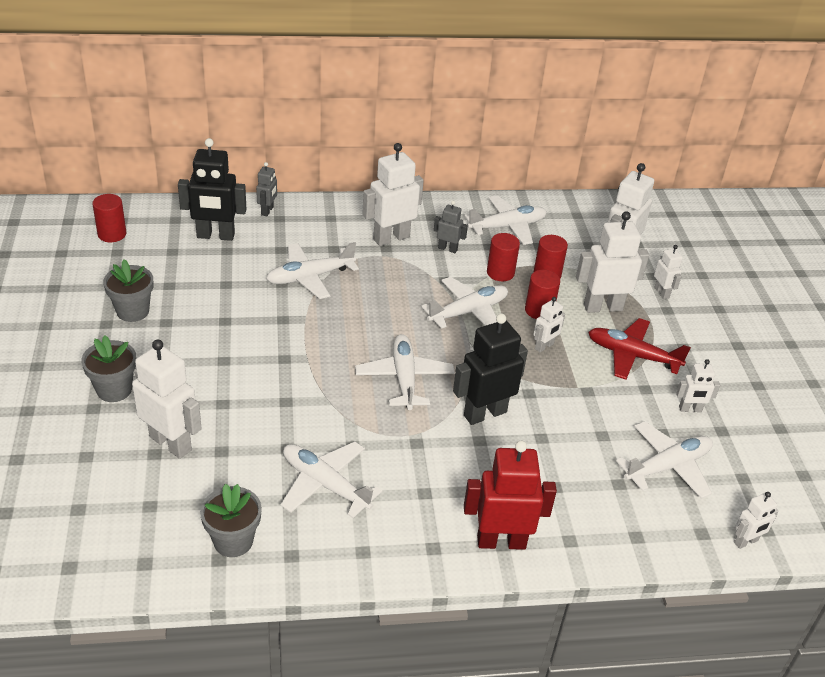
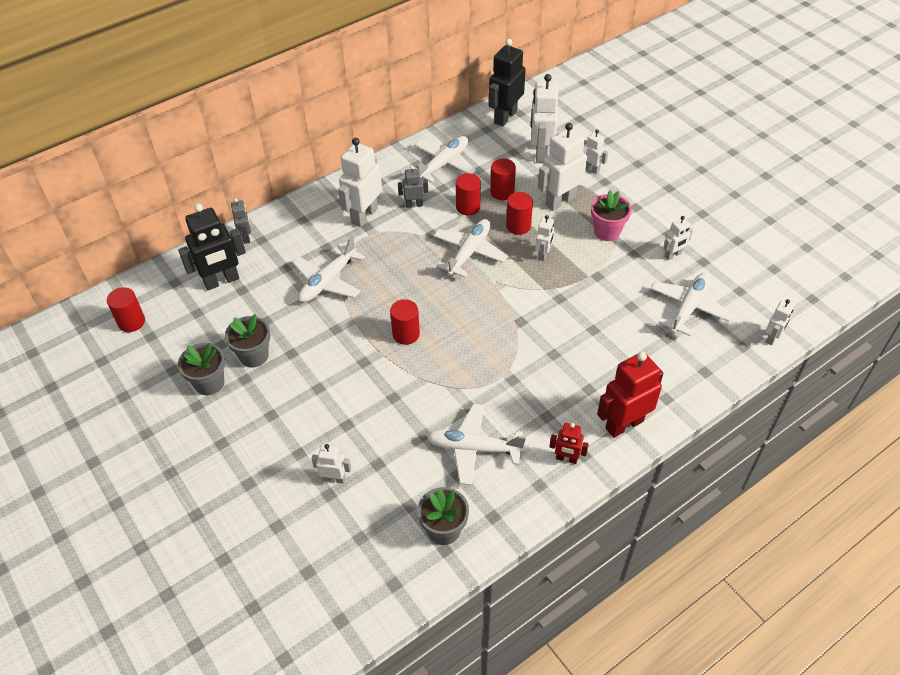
camera: 25 degrees left, 10 degrees up
(114, 390) = (252, 459): grey flower pot -> grey flower pot (254, 356)
(171, 443) = (334, 478): white robot -> white robot, size x0.53
(345, 354) = (406, 334): none -> red cylinder
(404, 378) = (464, 332): white plane -> none
(411, 542) = (566, 459): none -> red robot
(484, 413) = (541, 331): black robot -> black robot (505, 117)
(632, 356) = (607, 231): red plane -> pink flower pot

